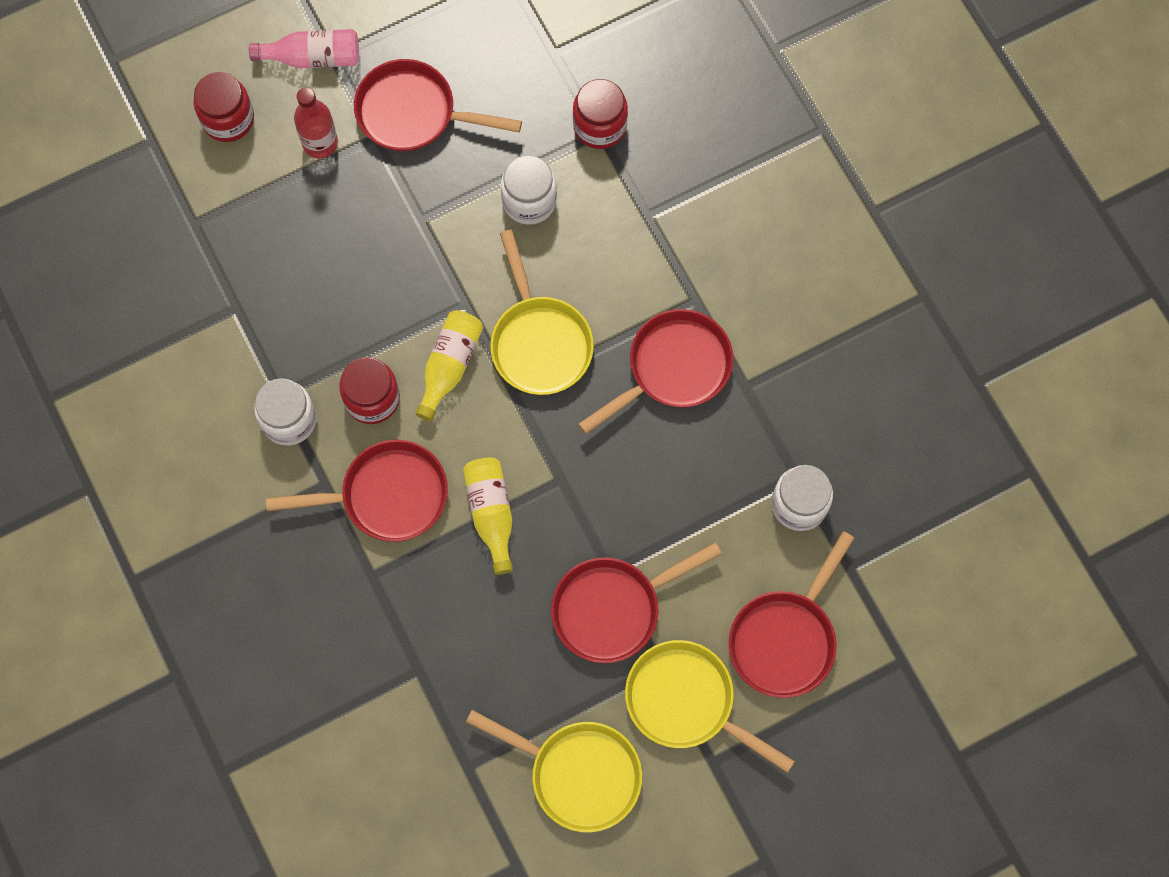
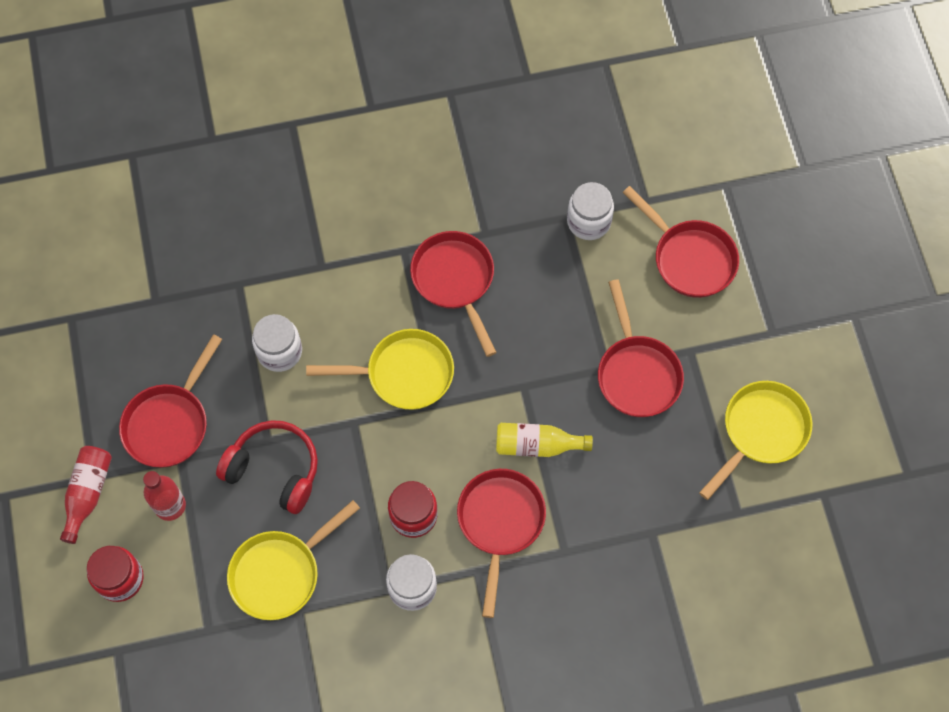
camera: 75 degrees left, 5 degrees down
(313, 57) = (88, 493): pink bottle -> red bottle
(387, 237) = (274, 470): none -> red headphones
(449, 366) = (403, 447): yellow bottle -> none
(600, 126) = (232, 282): red jar -> none
(686, 702) = (722, 340): yellow pan -> yellow pan (280, 573)

